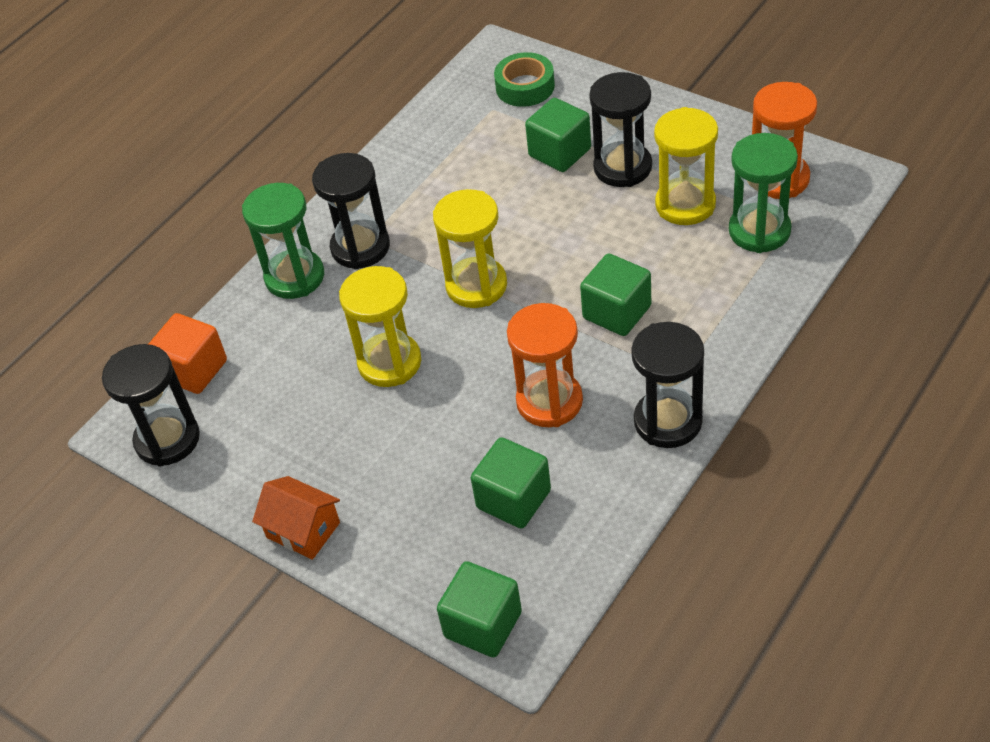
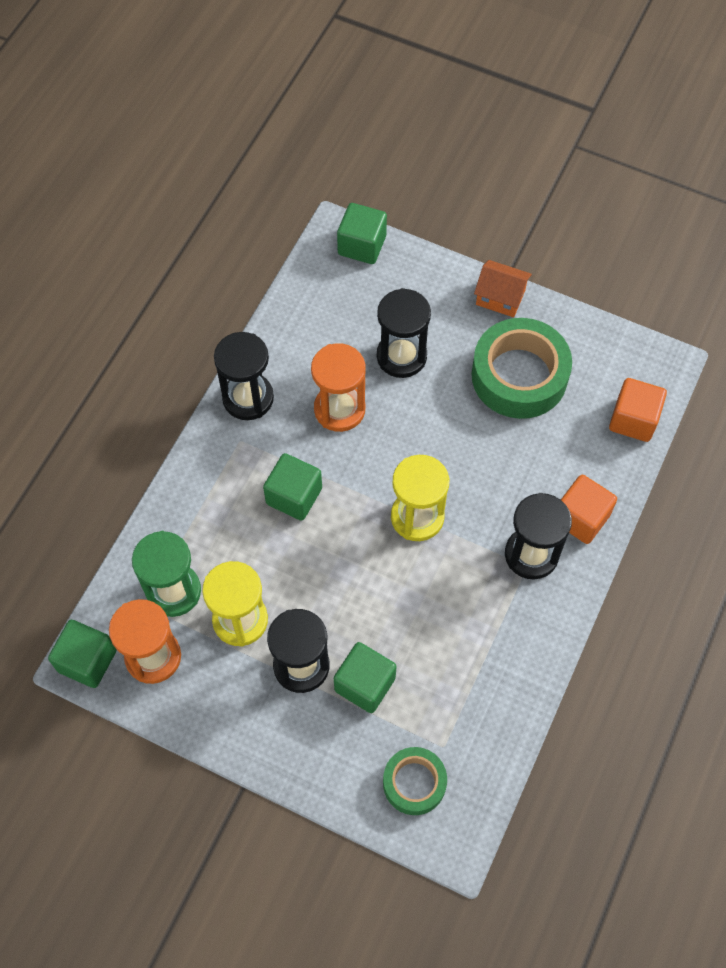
camera: 165 degrees right, 15 degrees up
(167, 439) = (628, 358): black hourglass -> black hourglass (401, 356)
(295, 277) = (581, 518): green hourglass -> orange cube
(312, 427) = (519, 376): none -> green tape
(389, 363) = (473, 436): yellow hourglass -> none
(513, 499) = (355, 330): green cube -> green cube (87, 660)

